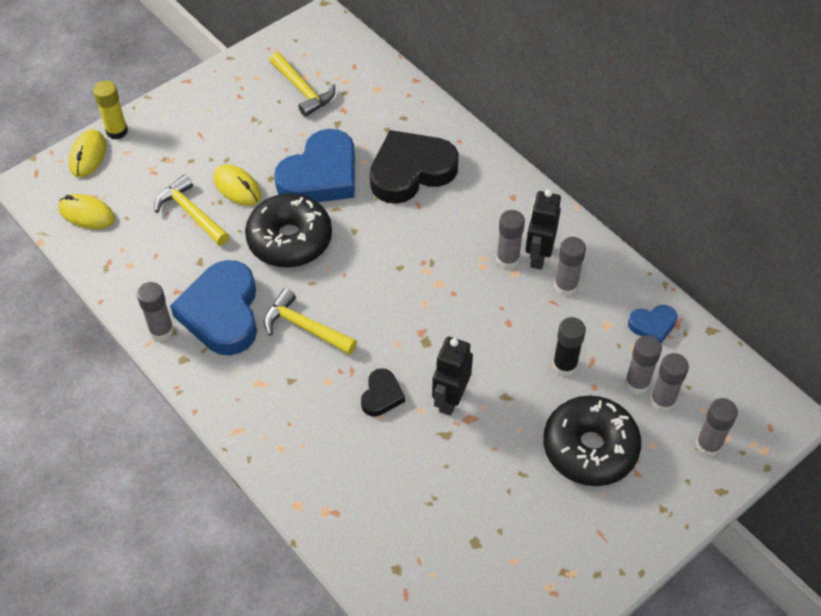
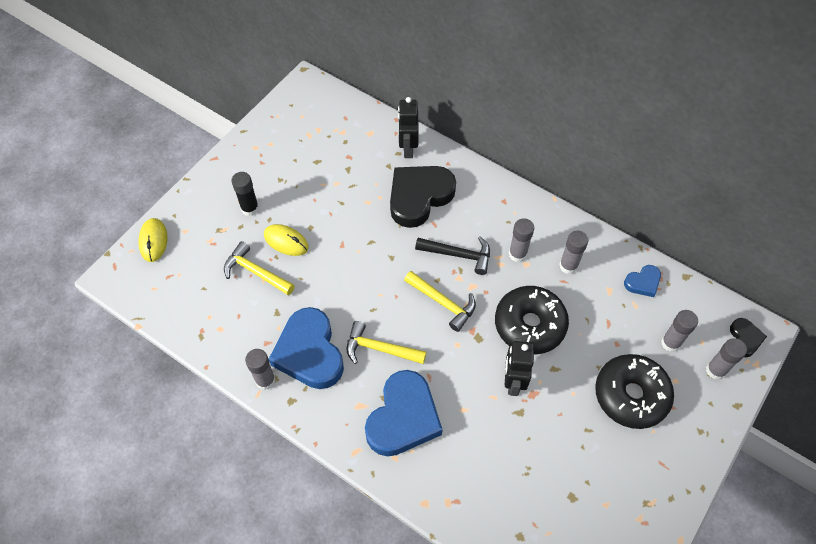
camera: 15 degrees left, 5 degrees up
(87, 214) = (169, 293): yellow mouse -> none
(117, 131) = (171, 214): yellow glue stick -> none
(290, 240) = (343, 277): black donut -> black donut (529, 325)
(303, 90) = (311, 147): yellow hammer -> yellow hammer (443, 303)
(320, 175) = (349, 216): blue heart -> blue heart (403, 417)
(381, 395) = (459, 392): black heart -> black heart (744, 339)
(435, 245) = (458, 255): none -> black hammer
(538, 256) = (539, 245): black robot -> black robot (408, 148)
(564, 365) = (589, 332): black glue stick -> black glue stick (250, 208)
(637, 383) = (647, 333): grey glue stick -> none

